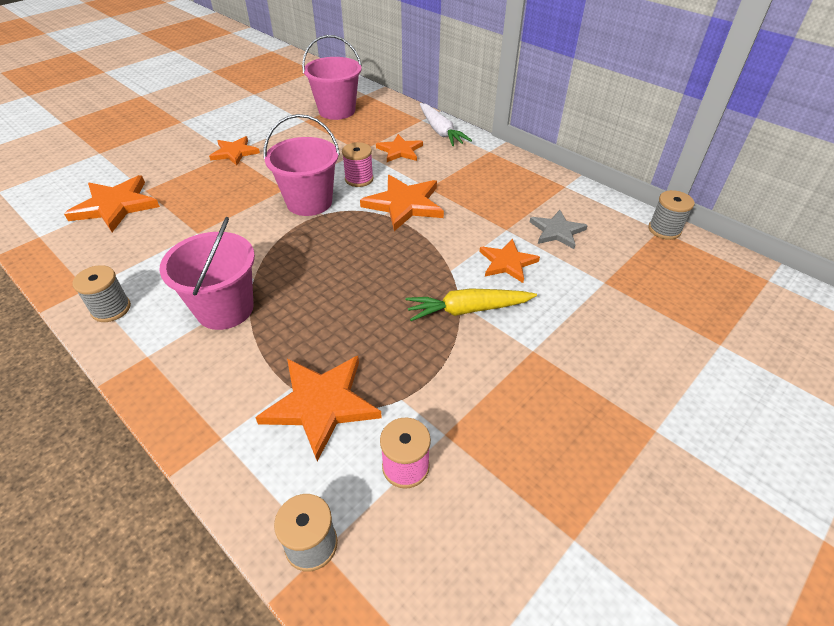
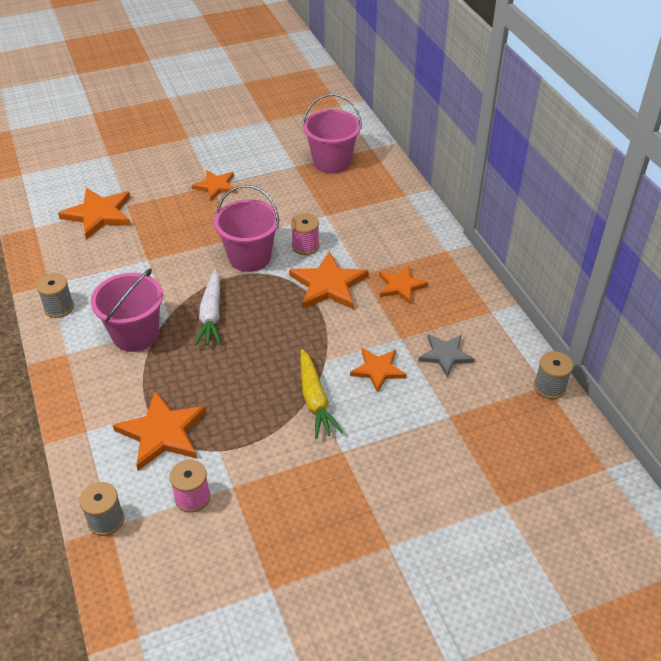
camera: 25 degrees right, 0 degrees up
(400, 150) = (361, 225): orange star -> orange star (401, 286)
(440, 131) = (415, 214): white carrot -> white carrot (211, 315)
(468, 310) = (315, 400): yellow carrot -> yellow carrot turned 120 degrees counterclockwise

